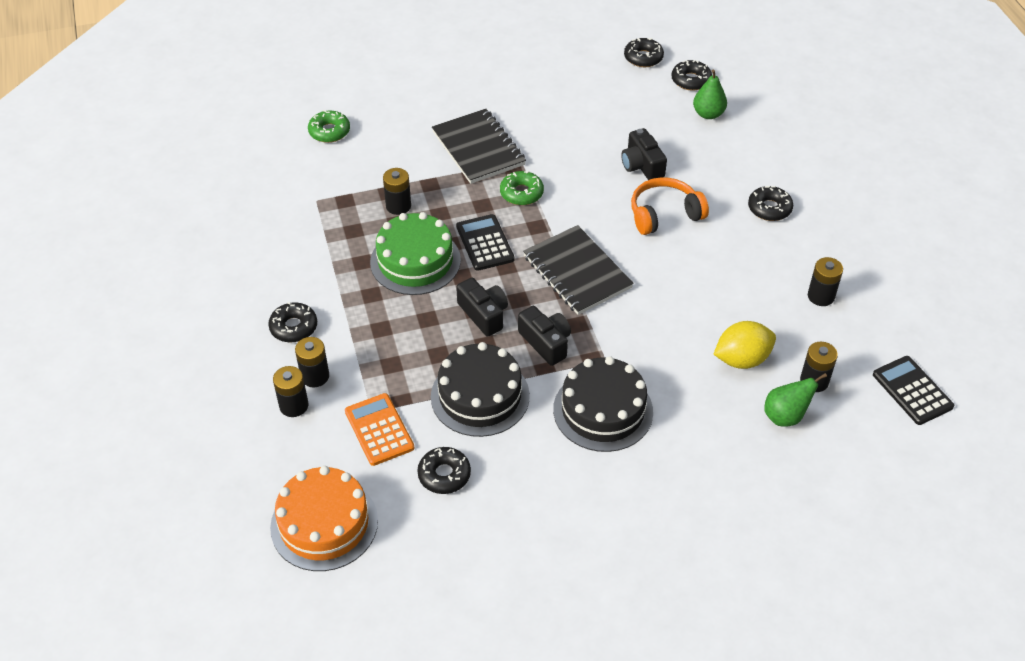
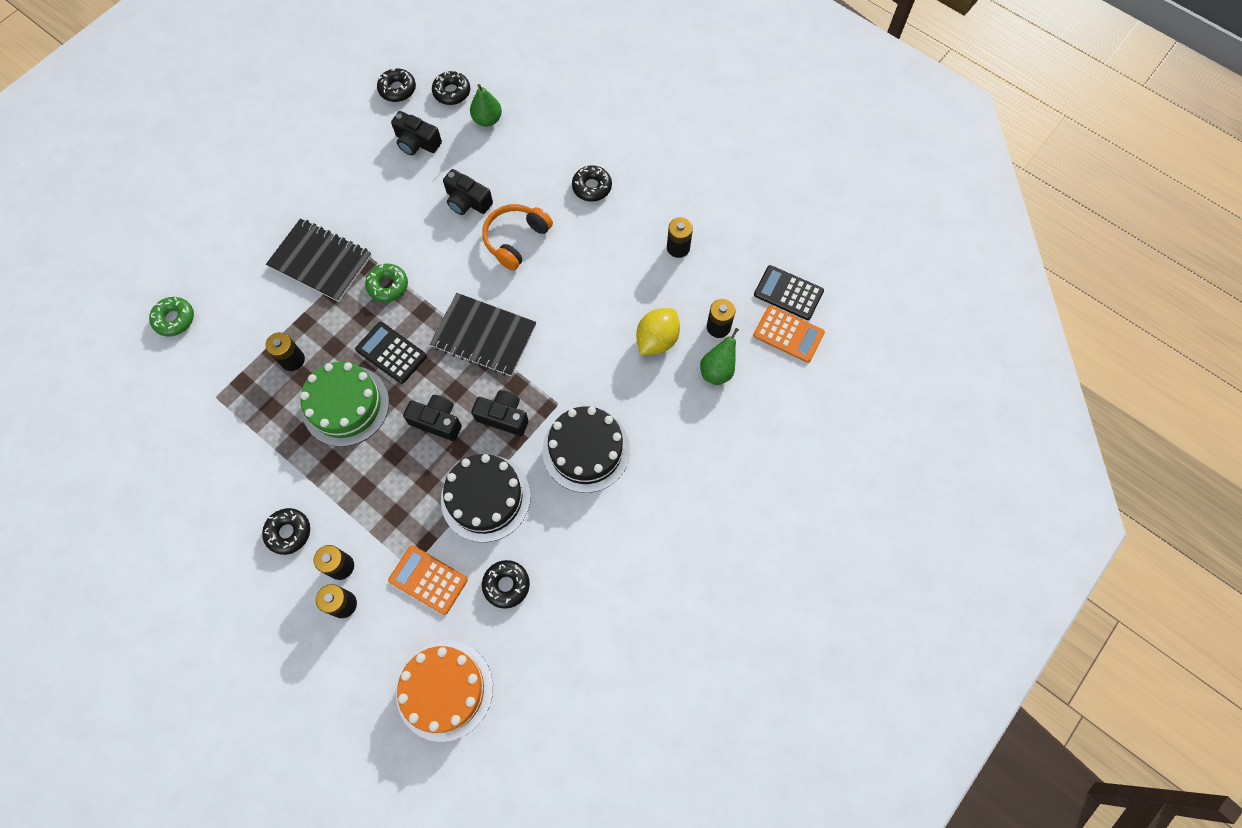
camera: 35 degrees left, 20 degrees up
(630, 102) = (417, 142): none -> black camera
(886, 425) = (788, 334): none -> orange calculator

